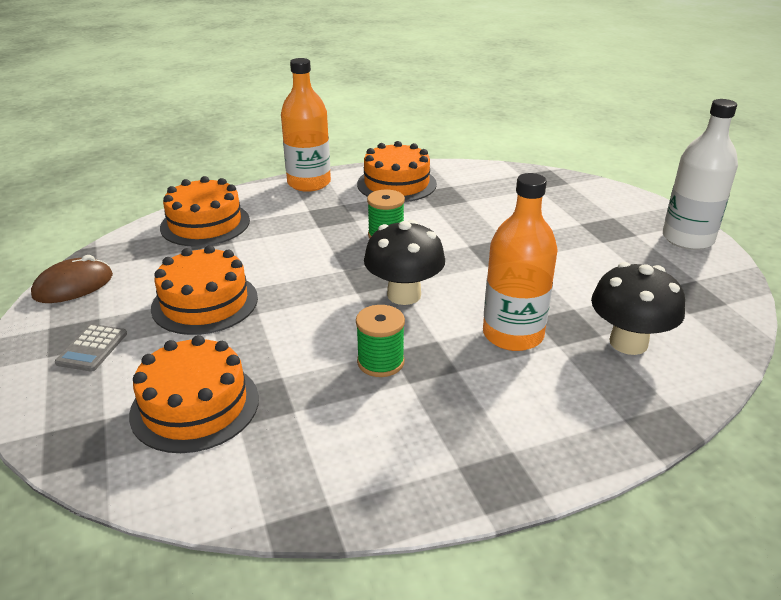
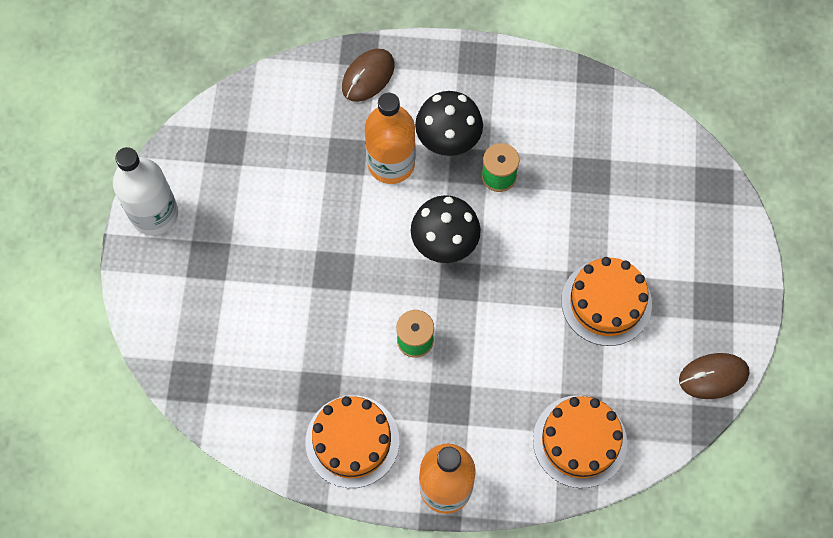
camera: 155 degrees left, 35 degrees up
(92, 348) = (700, 279): grey calculator -> none
(195, 406) = (635, 187): orange cake -> none
(621, 404) = (368, 76): none -> brown mouse
(628, 343) = (318, 121): black mushroom -> black mushroom (448, 140)

